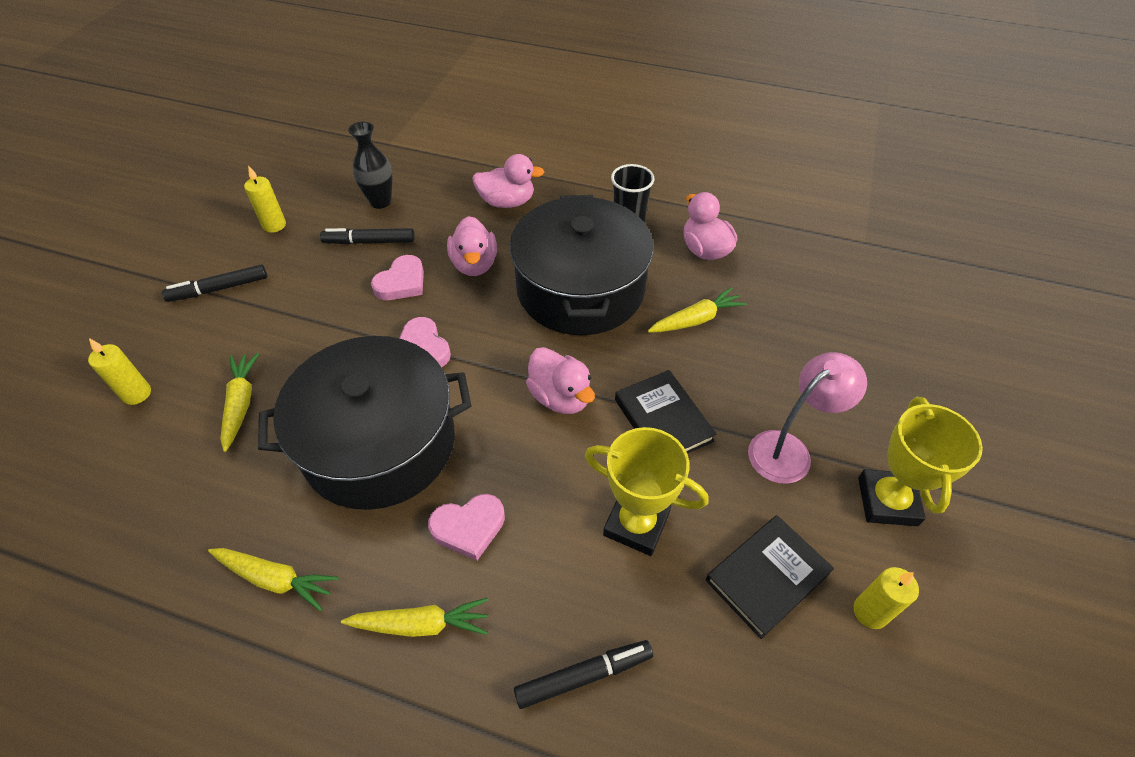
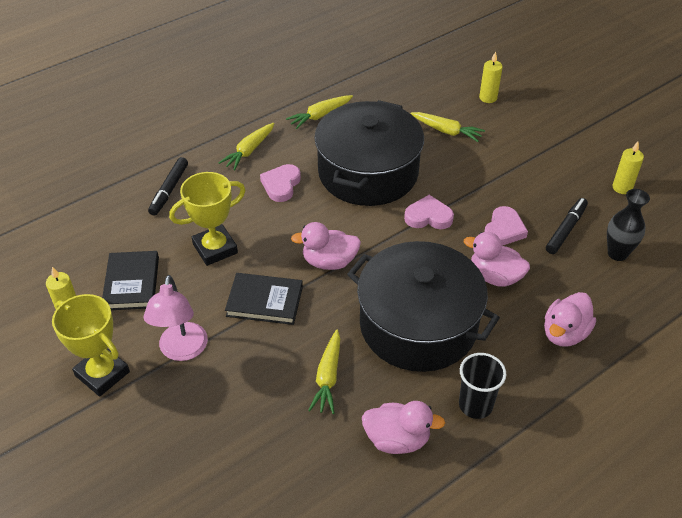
camera: 125 degrees right, 5 degrees down
(219, 289) = (562, 145): black marker -> none
(401, 282) = (503, 230): pink heart -> pink heart turned 135 degrees counterclockwise

